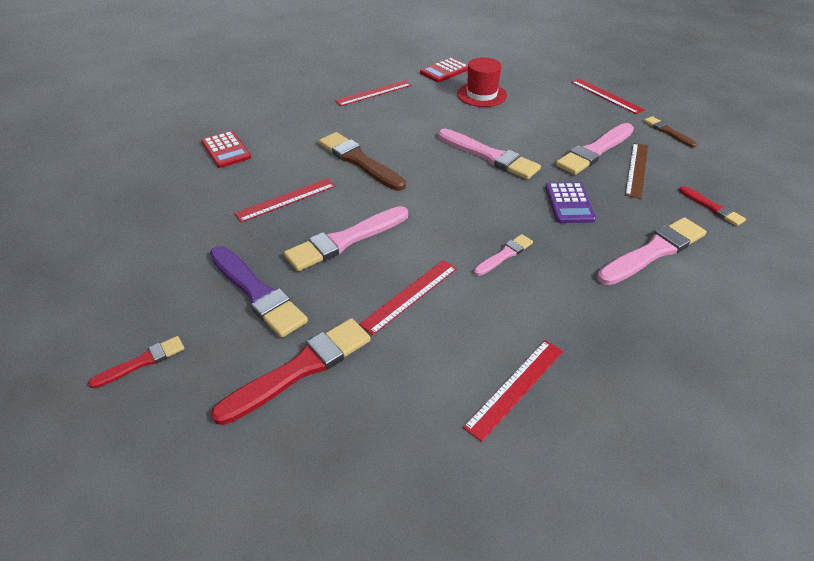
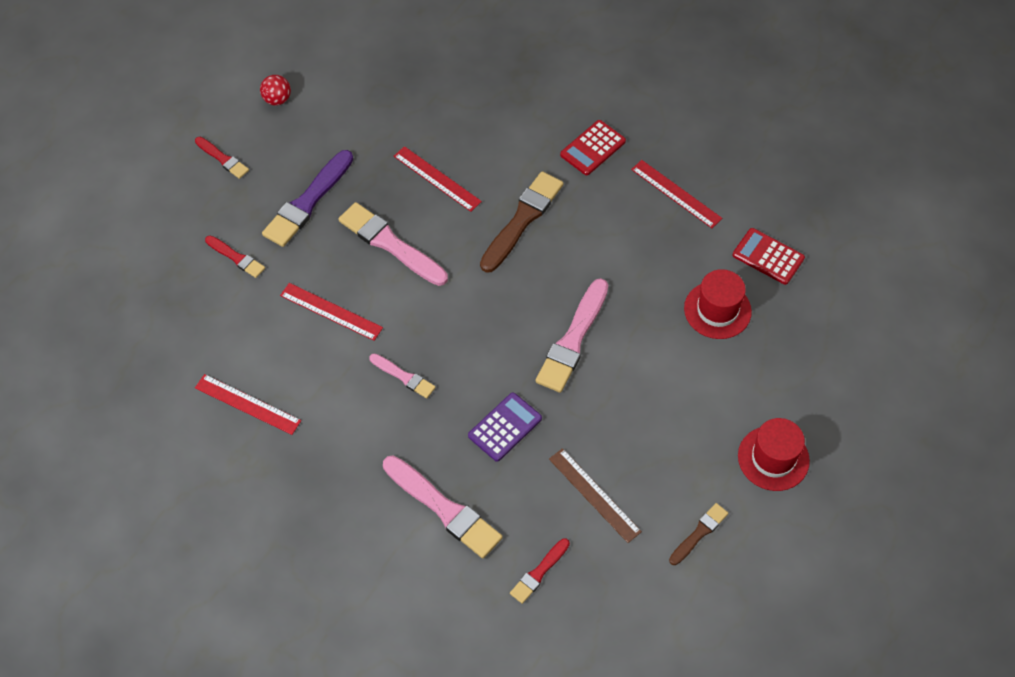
camera: 75 degrees right, 15 degrees up
(95, 298) = (277, 99): none -> red ball
(226, 150) = (504, 99): red calculator -> red calculator (593, 148)
(300, 369) = (236, 257): red brush -> red brush, size x0.54
(569, 203) = (505, 427): purple calculator -> purple calculator turned 150 degrees clockwise
(595, 151) = (621, 449): pink brush -> none
(606, 96) = (773, 458): red ruler -> red hat
(636, 169) = (594, 495): brown ruler -> brown ruler turned 45 degrees clockwise

